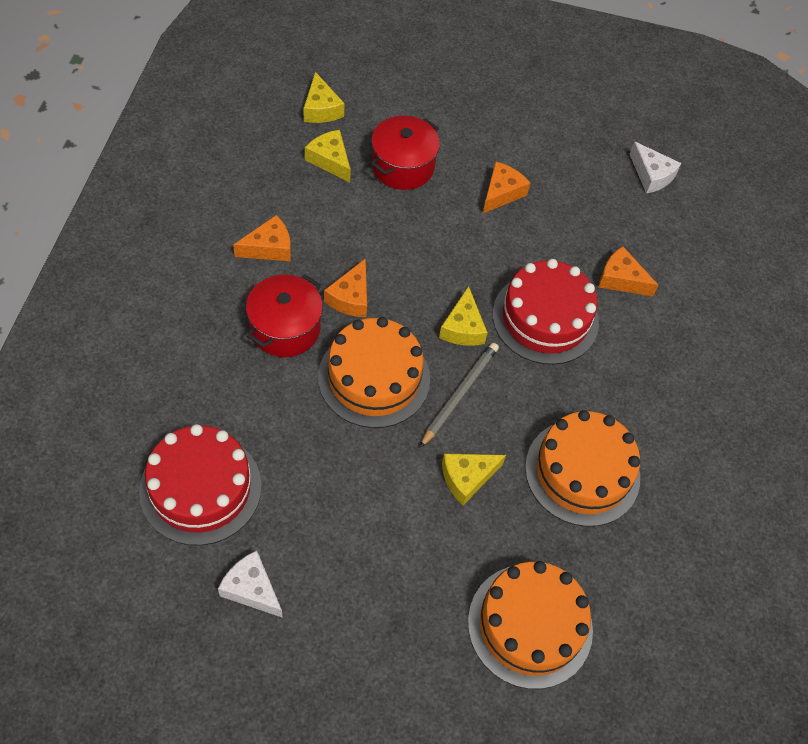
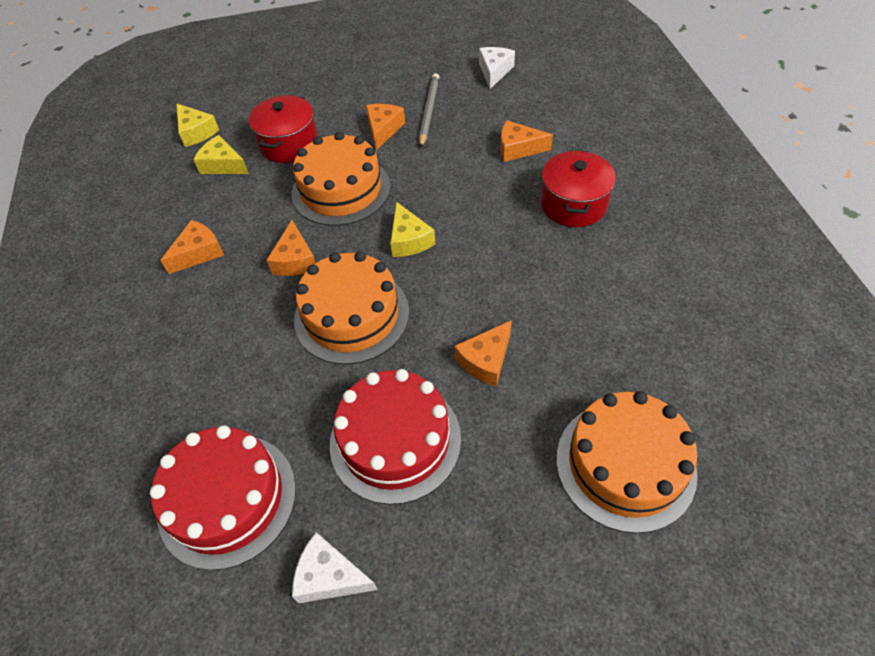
camera: 15 degrees left, 5 degrees down
(285, 328) = (245, 311): red pot -> red pot (573, 204)
(459, 394) = (437, 293): grey pencil -> grey pencil (429, 111)
(467, 478) = (486, 360): yellow cheese -> orange cheese
(545, 318) = (475, 202): red cake -> red cake (395, 440)
(582, 472) = (583, 306): orange cake -> orange cake (341, 190)
(651, 175) = (494, 71): white cheese -> white cheese turned 105 degrees counterclockwise

